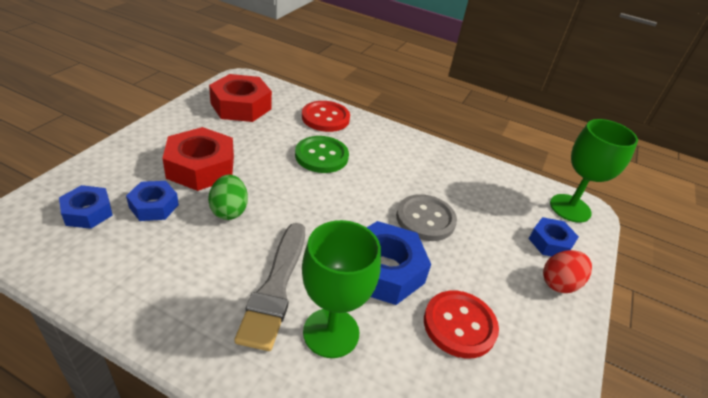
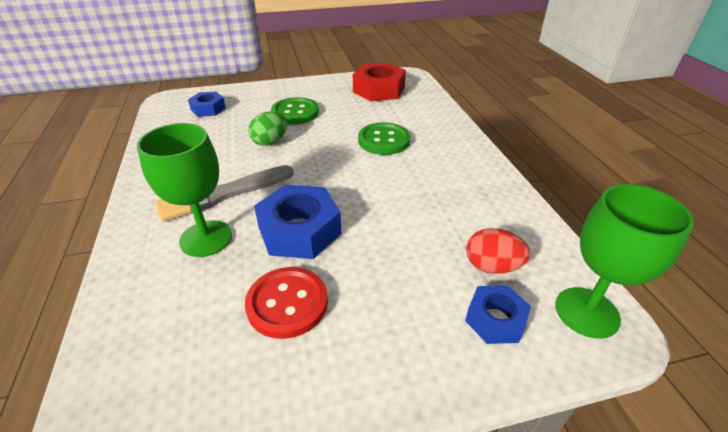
camera: 55 degrees right, 0 degrees up
(154, 206) = (239, 120): blue nut -> none
(201, 167) = (295, 113): red nut -> green button
(325, 118) = (431, 119): red button -> none
(425, 219) = (393, 221): grey button -> none
(560, 283) = (439, 356): red egg -> red egg (492, 266)

